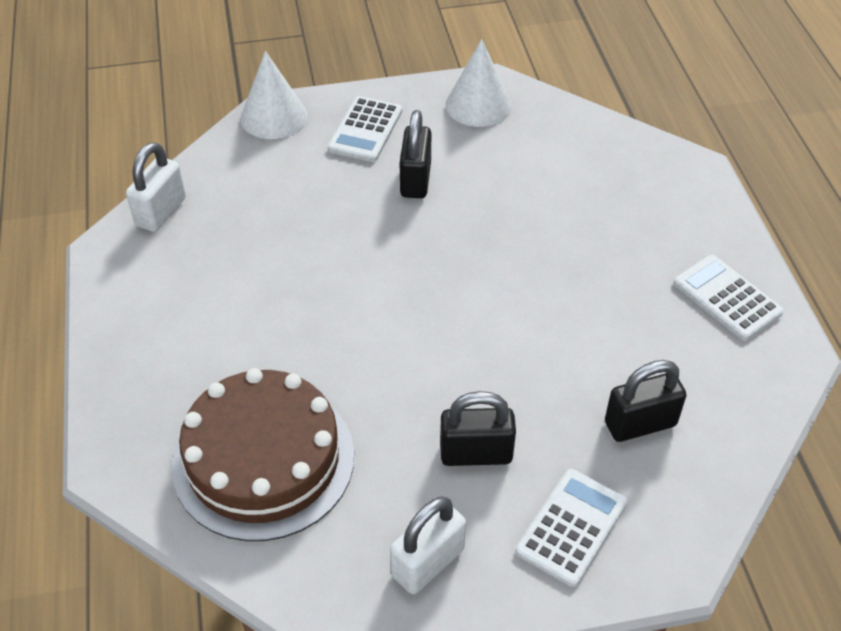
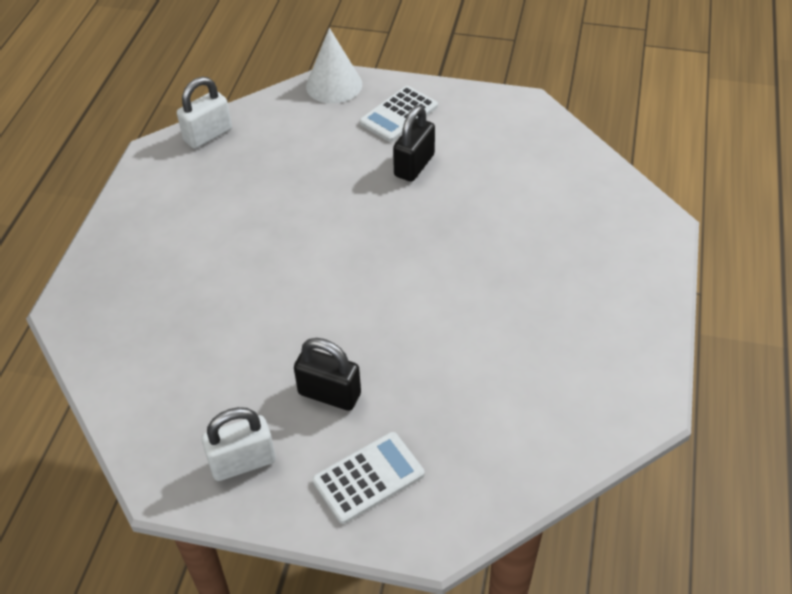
camera: 25 degrees right, 0 degrees up
(263, 460) = (171, 342): brown cake -> none
(478, 105) = (503, 119): white cone -> none
(640, 424) = (476, 418): black padlock -> none
(727, 298) = (618, 341): white calculator -> none

